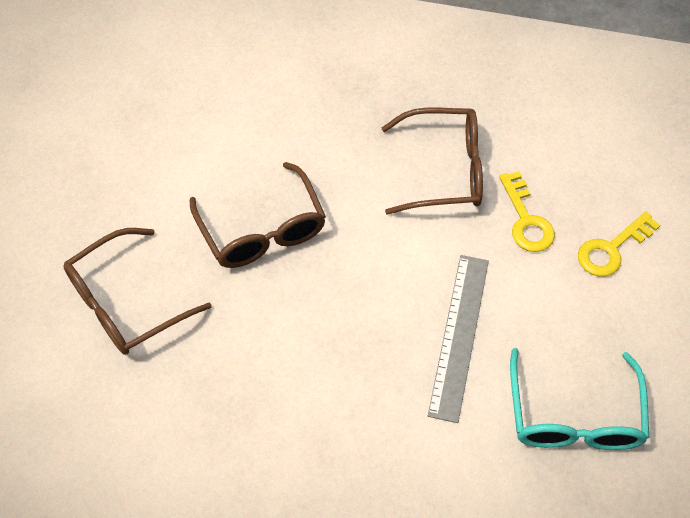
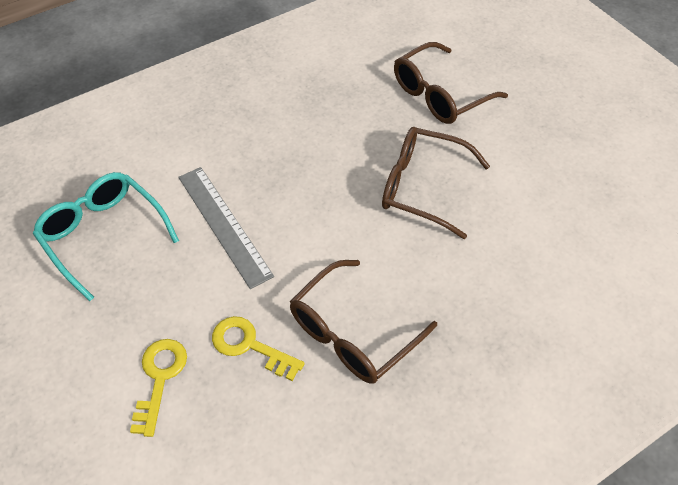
camera: 135 degrees right, 5 degrees down
(127, 302) = (440, 94): brown glasses -> brown glasses turned 135 degrees counterclockwise

